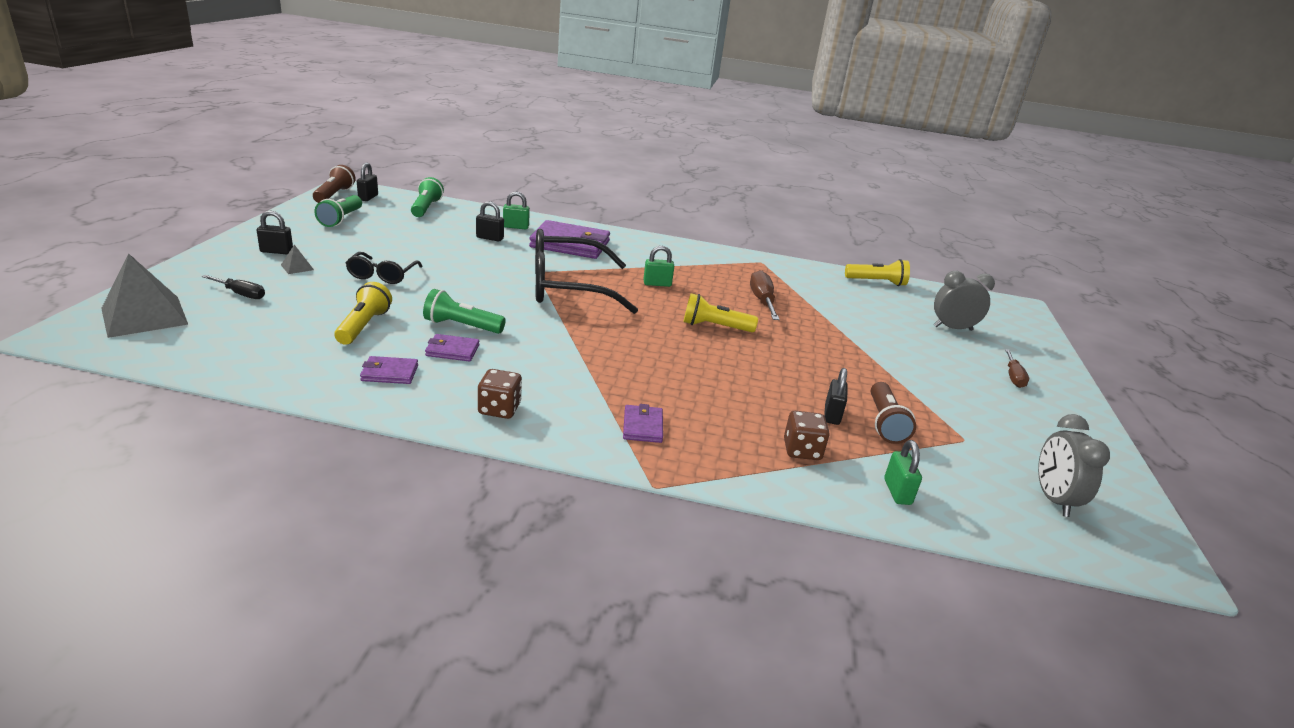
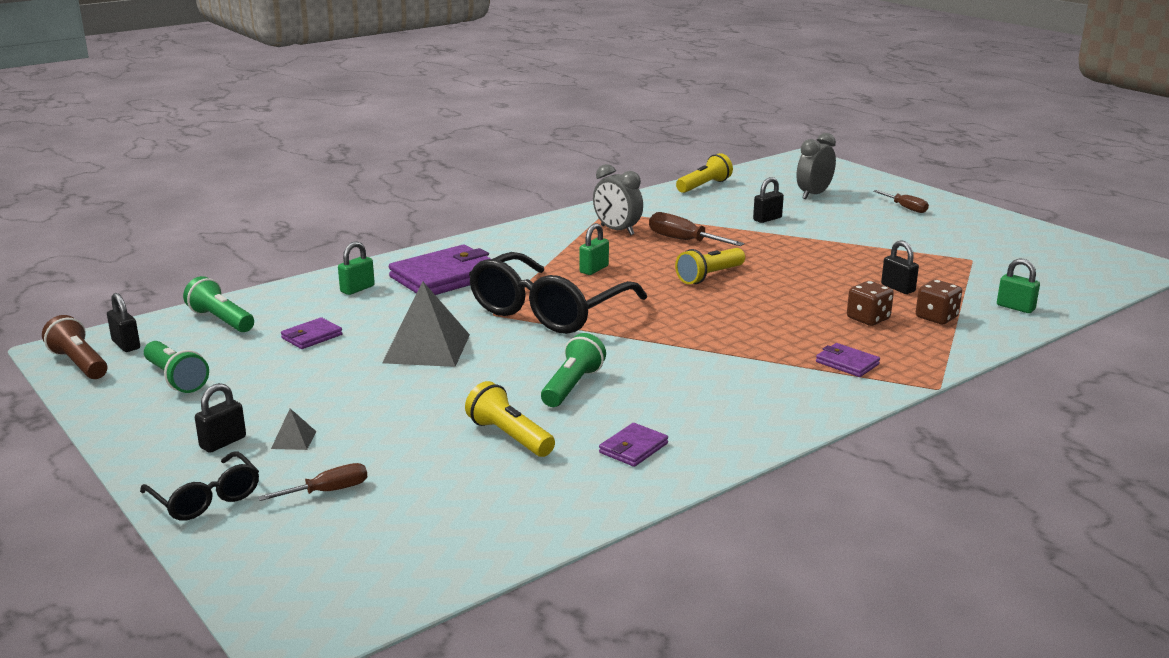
camera: 45 degrees left, 5 degrees down
(144, 316) = (311, 567): grey pyramid -> grey pyramid (427, 348)
(241, 294) = (328, 491): black screwdriver -> brown screwdriver
(382, 275) = (388, 395): black glasses -> black glasses (206, 498)
(452, 350) = (620, 405): purple wallet -> purple wallet (312, 336)
(461, 326) = (572, 386): green flashlight -> green flashlight turned 150 degrees clockwise
(490, 238) = (368, 311): black padlock -> black padlock (767, 219)
(499, 409) = (759, 414): brown dice -> brown dice (868, 319)
(884, 423) = (926, 275): brown flashlight -> none
(1053, 499) = (1062, 265): grey clock -> grey clock (617, 230)

